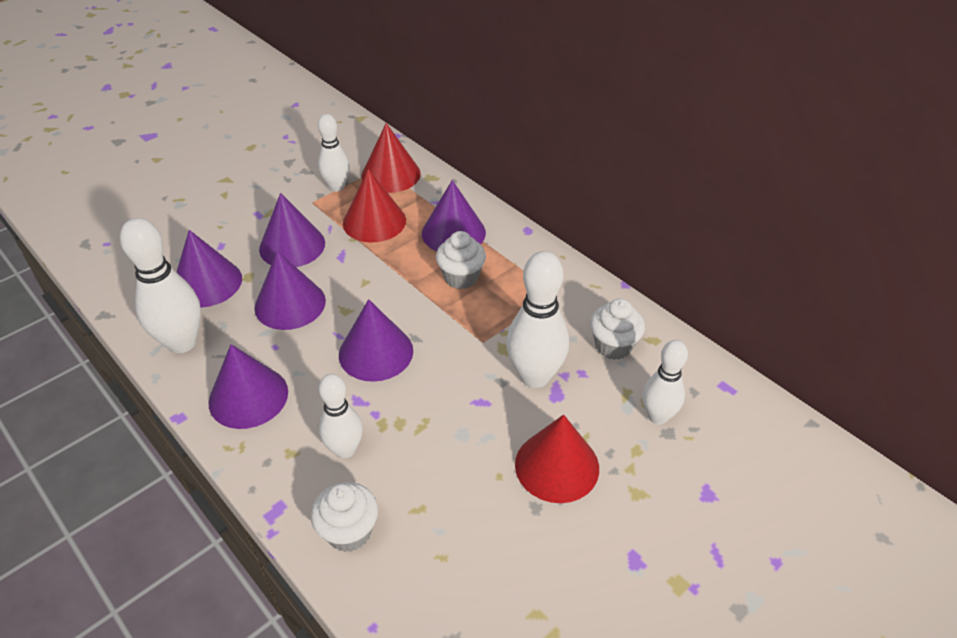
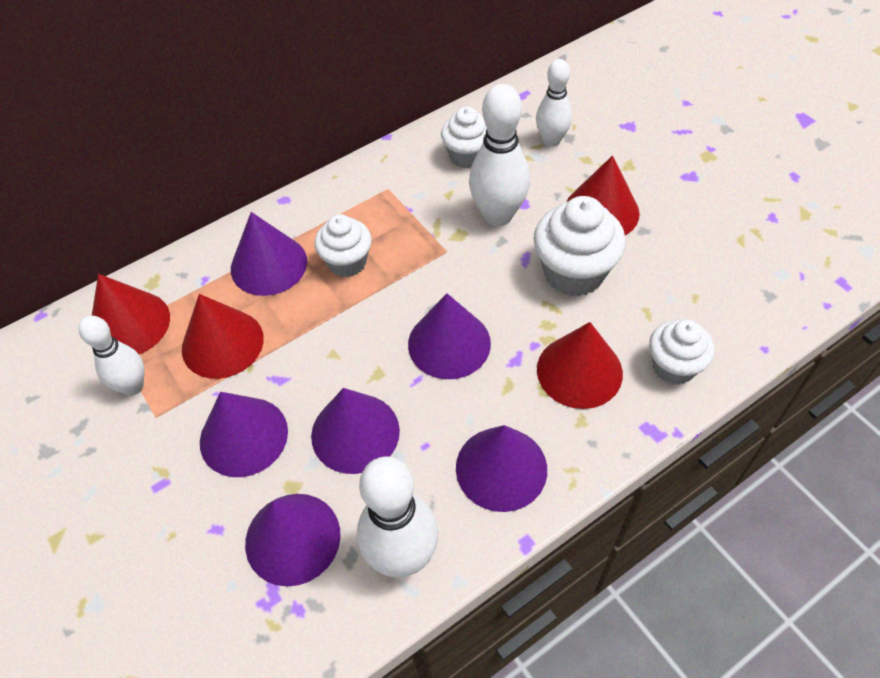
camera: 80 degrees left, 10 degrees up
(345, 450) = (579, 371): white bowling pin -> red cone
(465, 442) = (573, 273): none -> white cupcake

